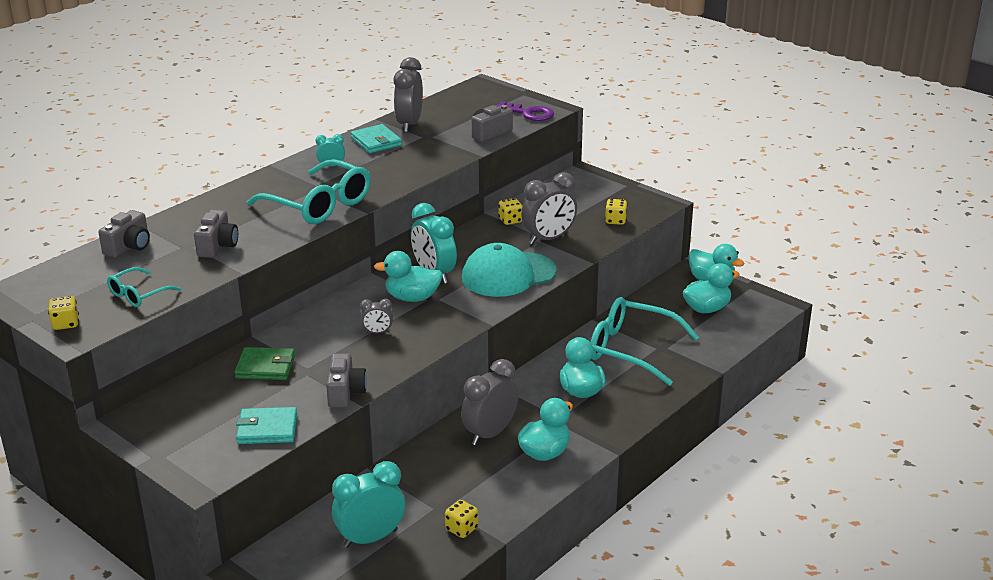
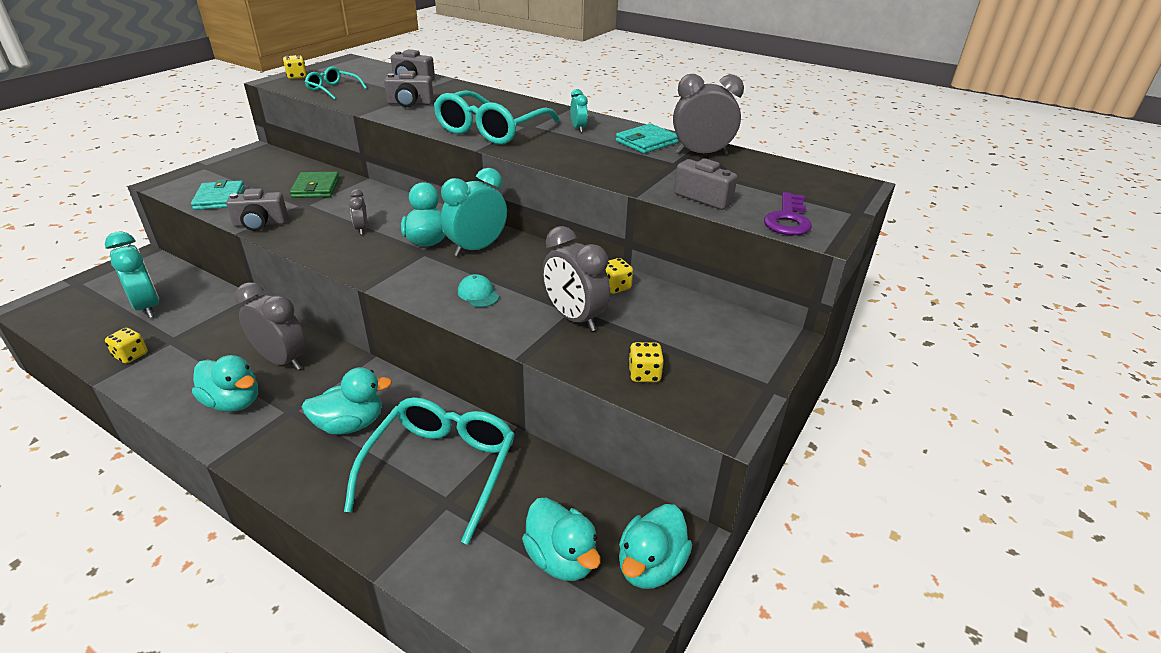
camera: 80 degrees right, 5 degrees up
(508, 275) = (478, 294): turquoise cap -> turquoise cap, size x0.41

